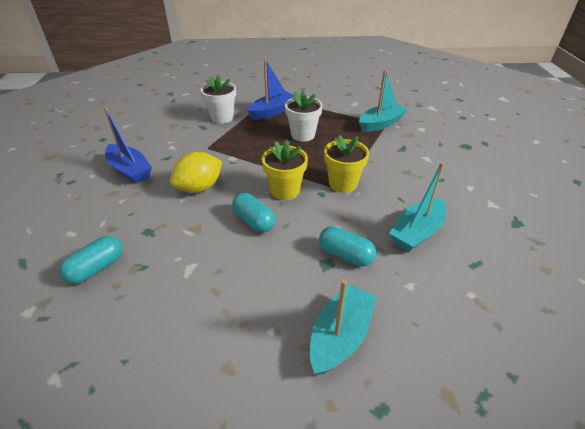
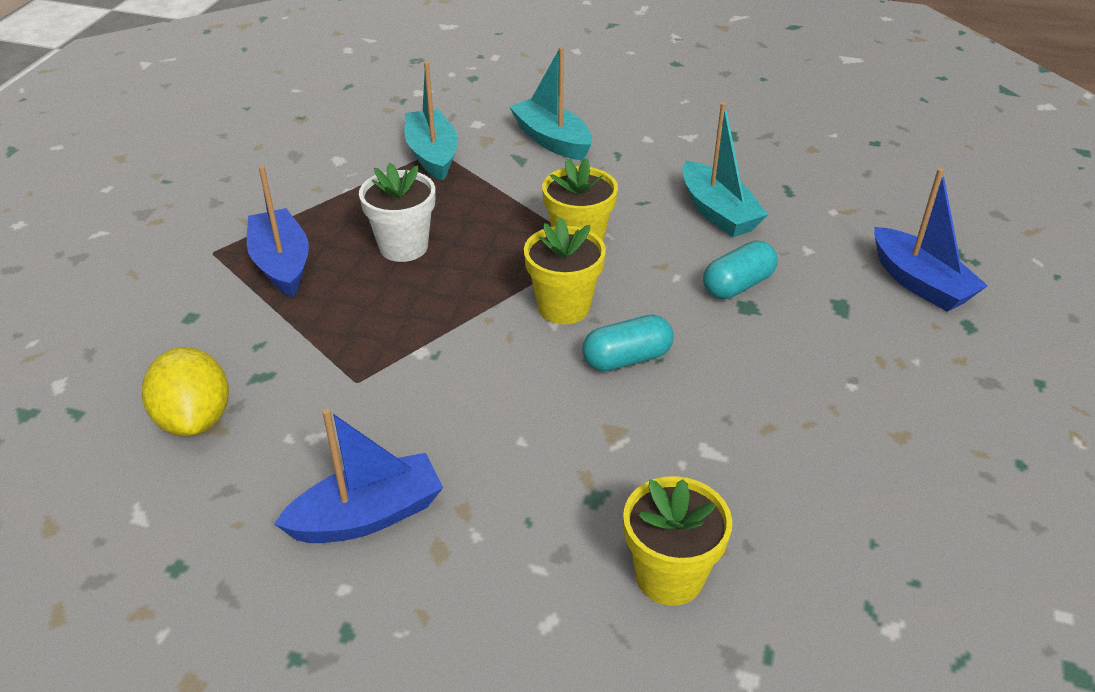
camera: 70 degrees left, 0 degrees up
(97, 268) = (669, 576): turquoise capsule -> yellow flower pot
(199, 188) = (497, 411): yellow lemon -> yellow lemon (195, 419)
(222, 118) = (245, 340): white flower pot -> none
(340, 336) = (871, 327): turquoise boat -> turquoise boat (552, 140)
(417, 365) = (920, 283): none -> blue boat

